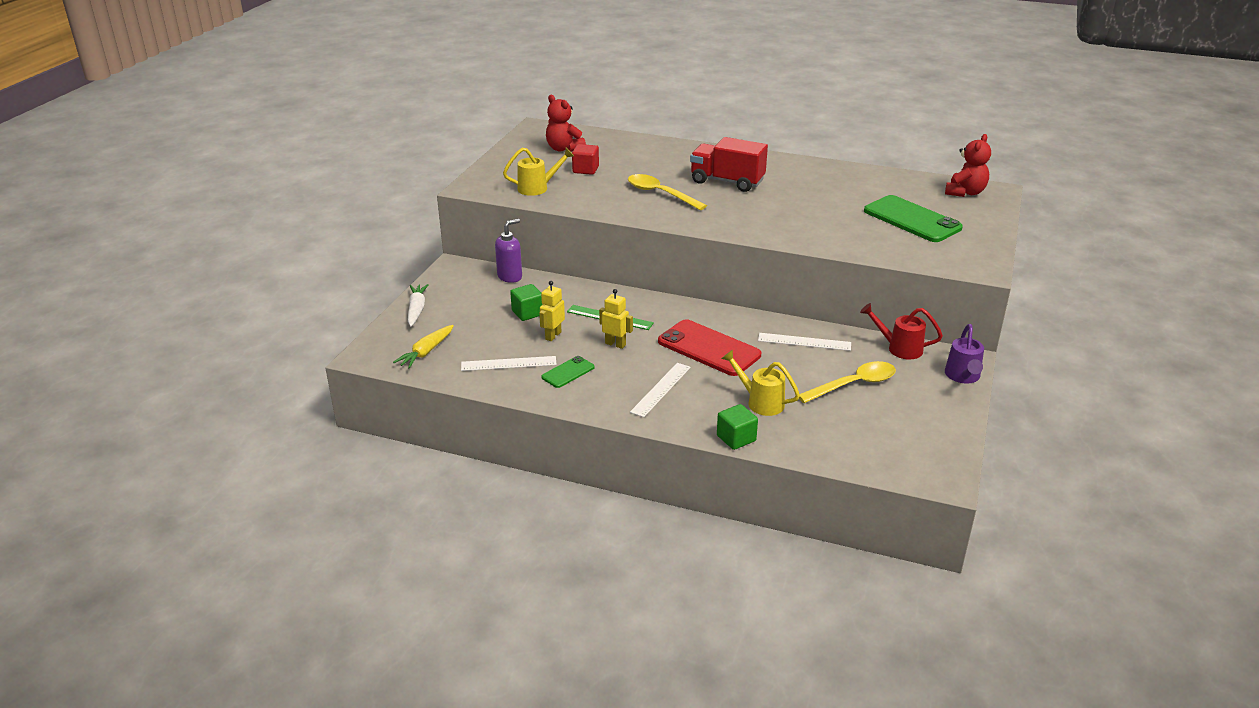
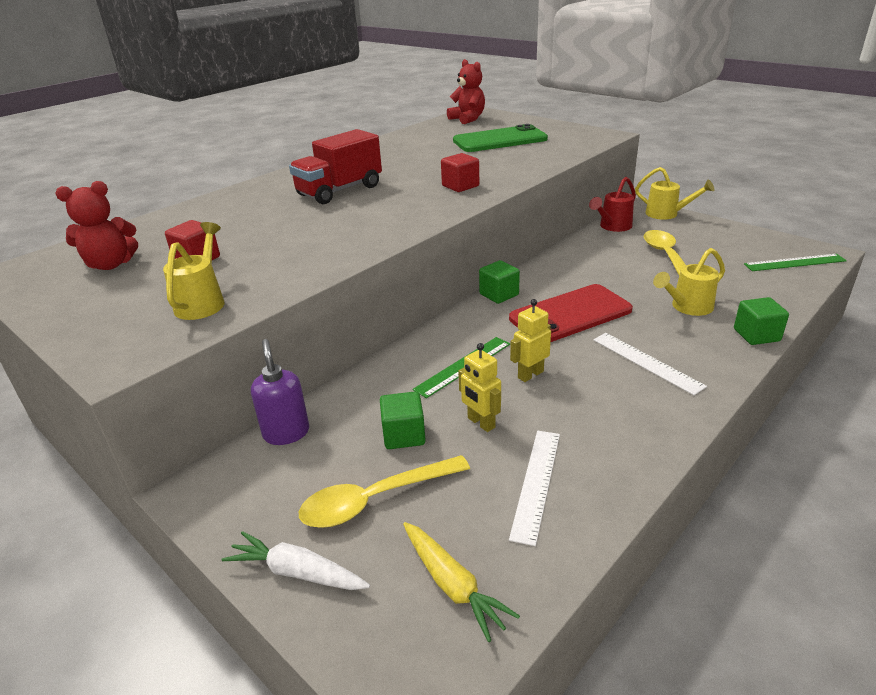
camera: 65 degrees left, 0 degrees up
(568, 372) = (583, 428): green phone -> none
(660, 194) = (326, 226): yellow spoon -> yellow spoon (375, 500)
(717, 312) = (499, 294): none -> green cube
(775, 224) = (460, 186): none -> red cube
(804, 342) = (581, 263): white ruler -> none
(902, 460) = (794, 263): none -> green ruler
(963, 377) = (666, 214): purple watering can -> yellow watering can

